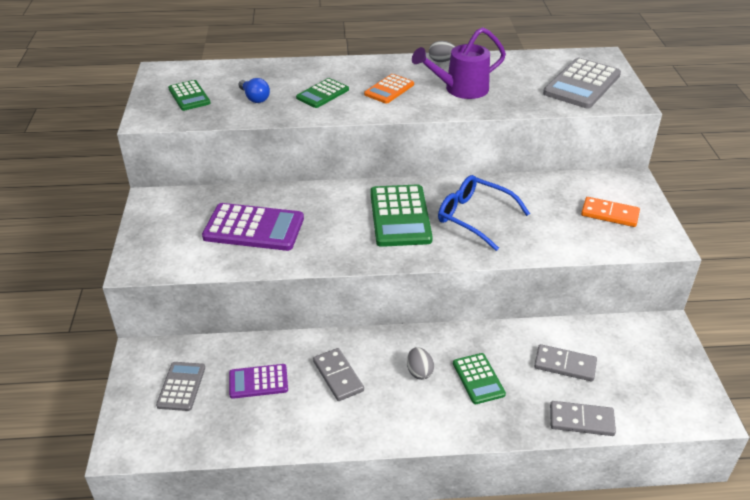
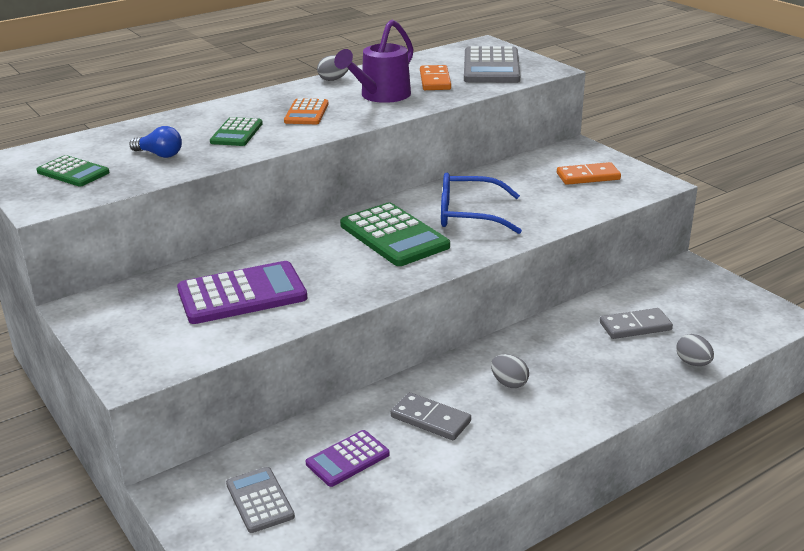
camera: 30 degrees left, 10 degrees down
(478, 379) = (570, 367): green calculator -> none
(519, 86) = (435, 80): none -> orange domino
(581, 420) = (693, 363): grey domino -> grey egg

